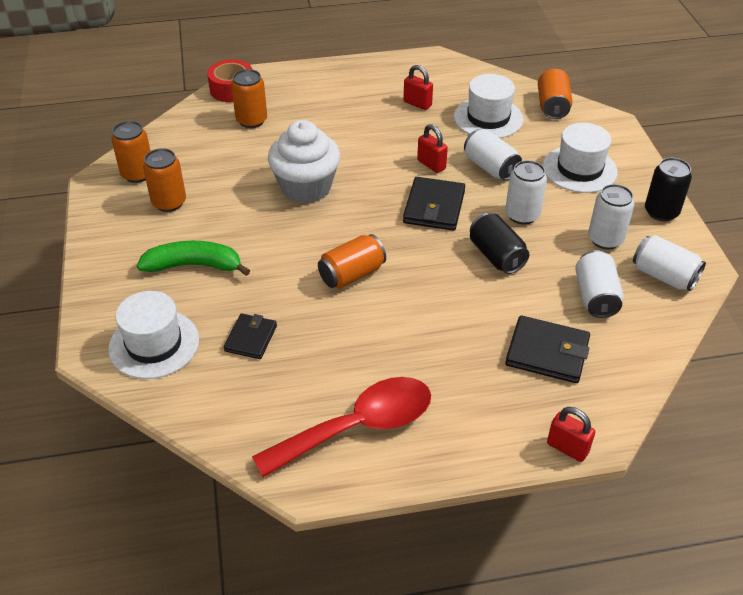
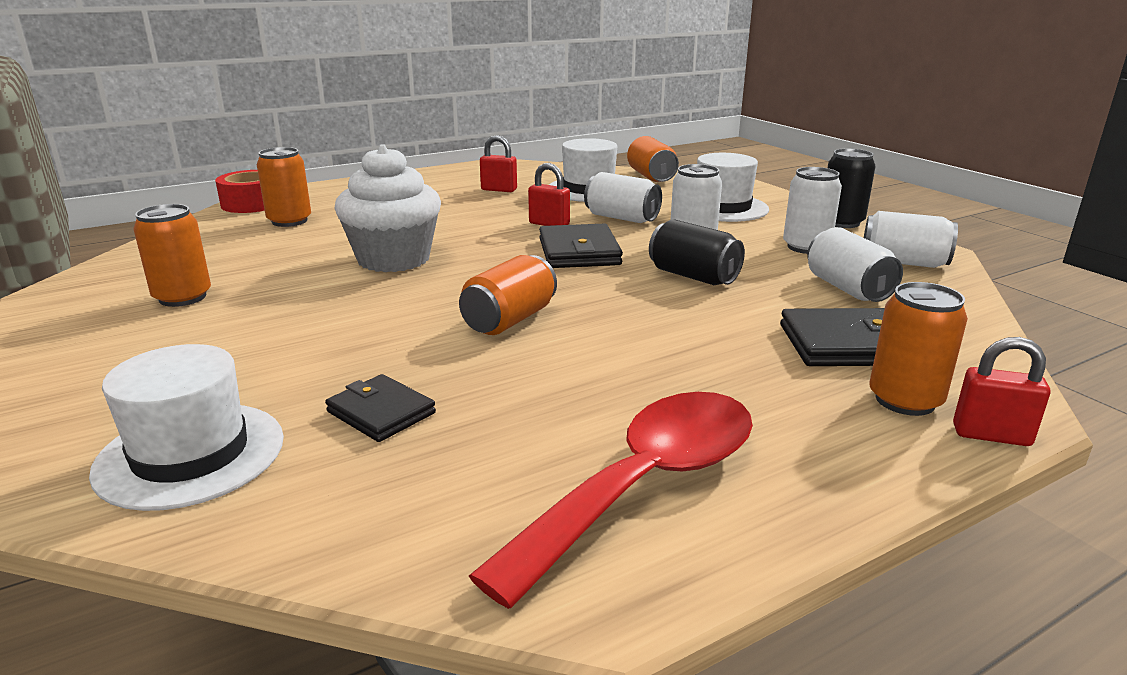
camera: 20 degrees left, 20 degrees down
(138, 174) = (123, 280): orange can -> orange can (905, 400)
(194, 265) = (245, 350): green banana -> none
(251, 338) = (381, 412): black wallet -> black wallet turned 45 degrees counterclockwise

